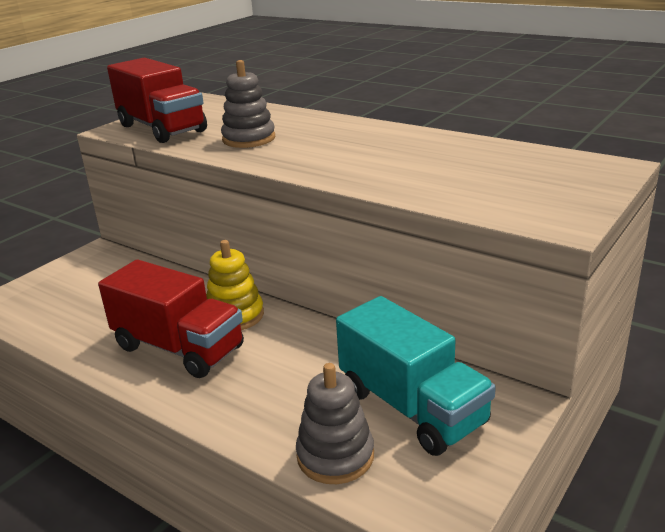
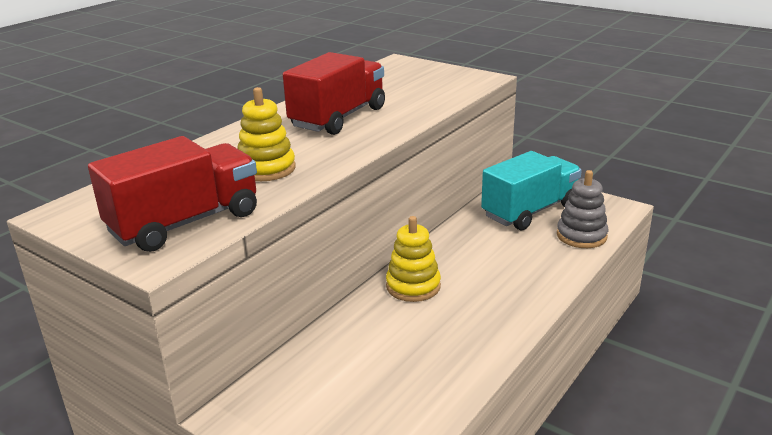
camera: 90 degrees left, 0 degrees up
(179, 348) = (465, 312): red truck -> red truck (338, 118)
(249, 139) = (266, 169): grey stacking toy -> yellow stacking toy

